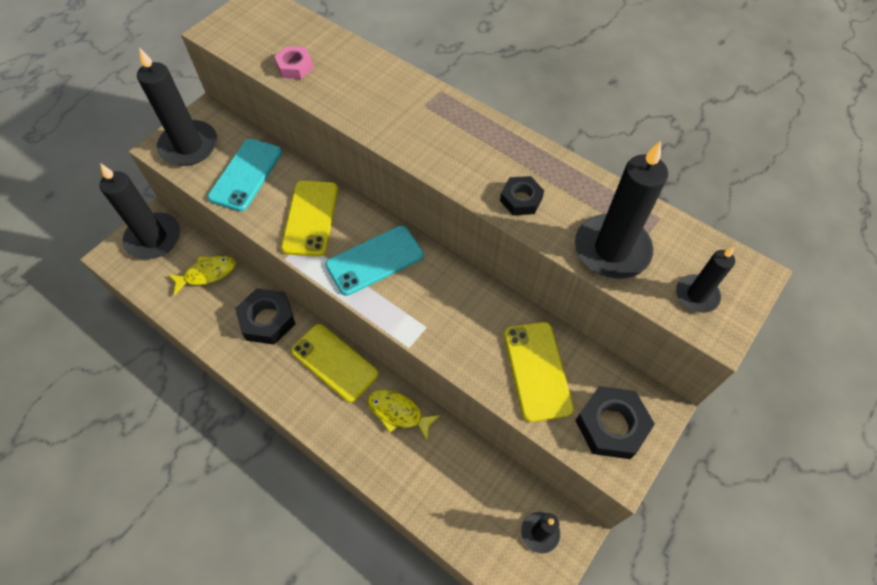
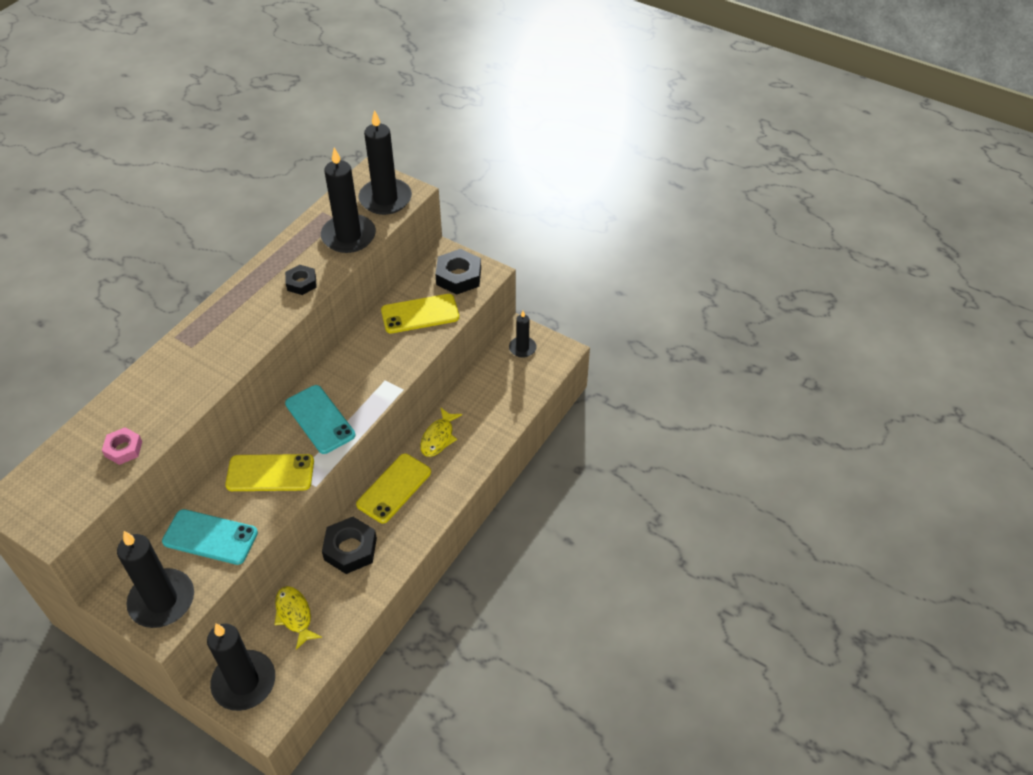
camera: 95 degrees left, 10 degrees down
(696, 295) = (385, 199): black candle -> black candle, size x1.83

